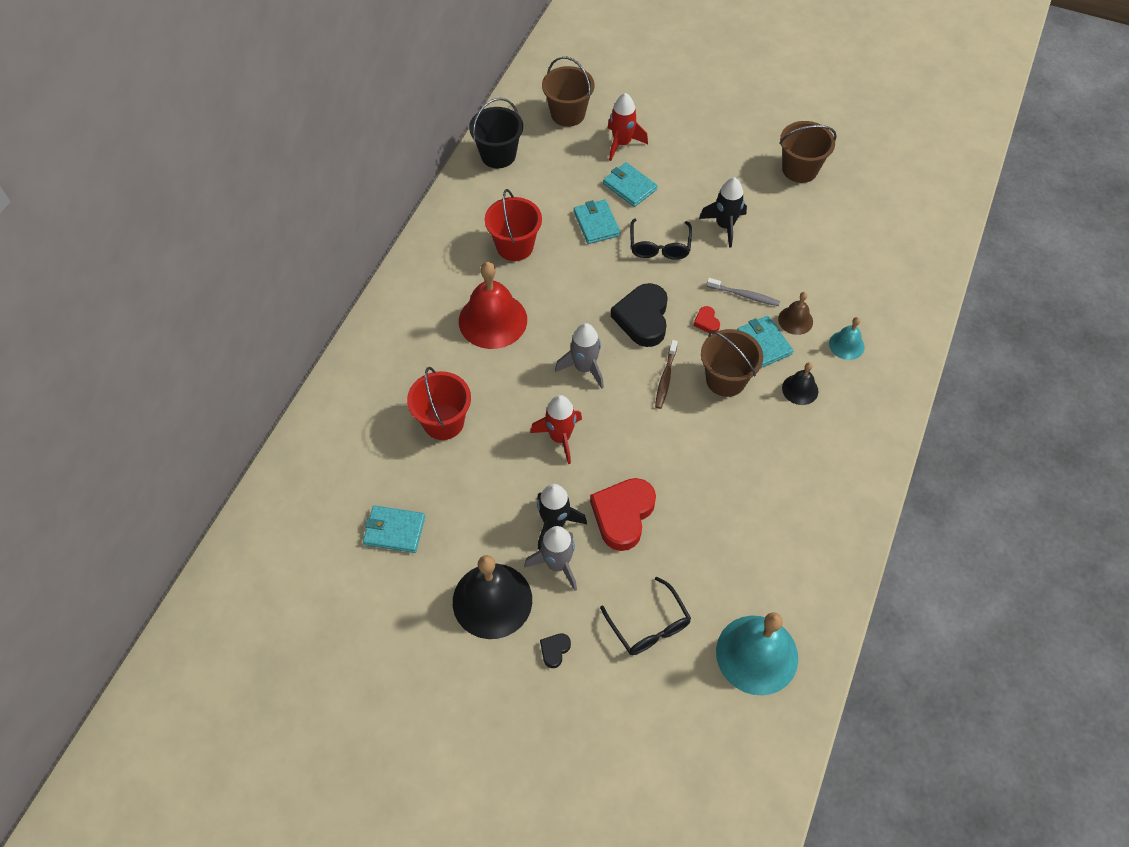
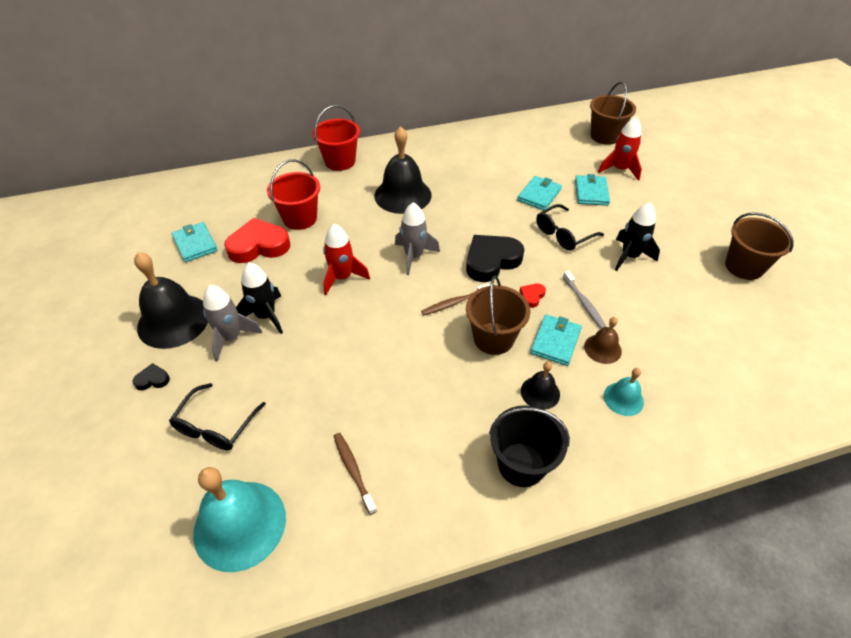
camera: 50 degrees right, 10 degrees down
(493, 320) = (403, 195): red bell -> black bell
(498, 155) = (530, 128): black bucket -> black bucket (521, 464)
(515, 246) = (471, 172): red bucket -> red bucket (340, 161)
(623, 515) = (306, 350): red heart -> red heart (259, 246)
(769, 553) = (353, 471): none -> brown toothbrush

